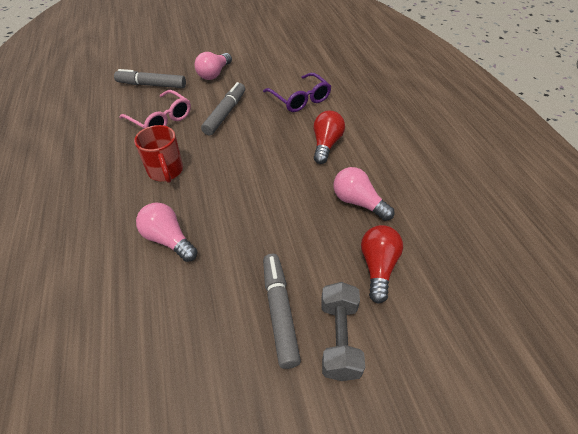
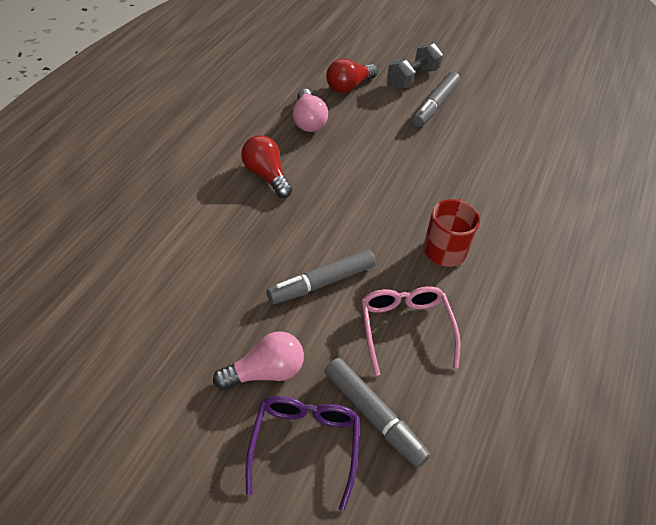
camera: 145 degrees left, 0 degrees up
(168, 240) = (480, 187): pink light bulb -> none
(300, 99) = (215, 242): purple glasses -> purple glasses (304, 445)
(326, 145) = (266, 175): red light bulb -> red light bulb turned 90 degrees clockwise

